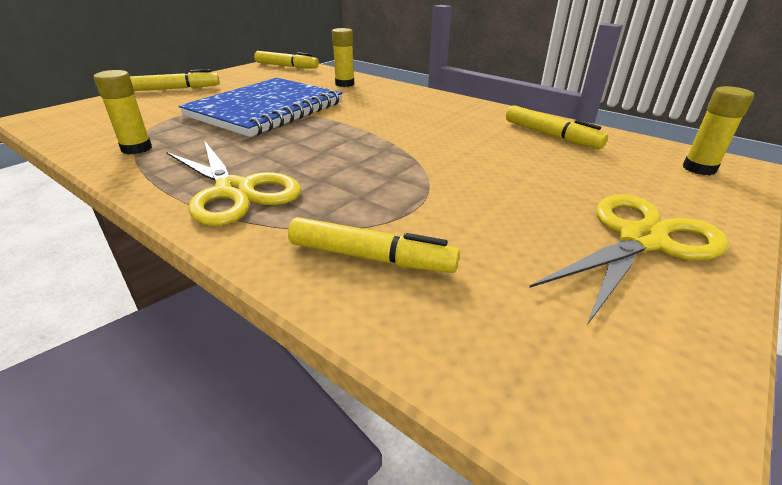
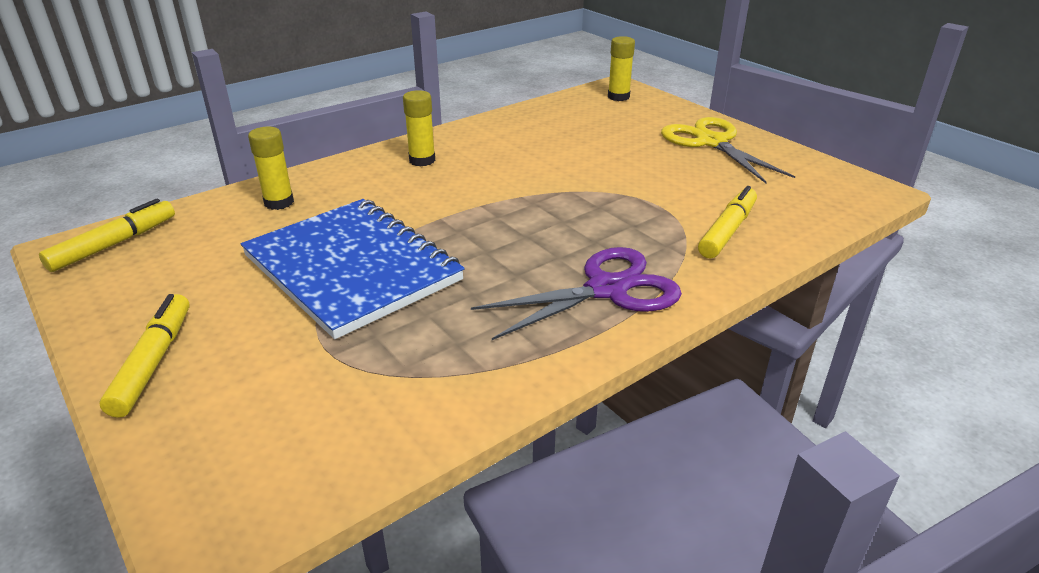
camera: 75 degrees left, 0 degrees up
(136, 148) = (454, 371): yellow glue stick -> yellow glue stick (422, 160)
(235, 191) = (606, 289): yellow scissors -> purple scissors
(551, 135) = (536, 125): yellow marker -> none

